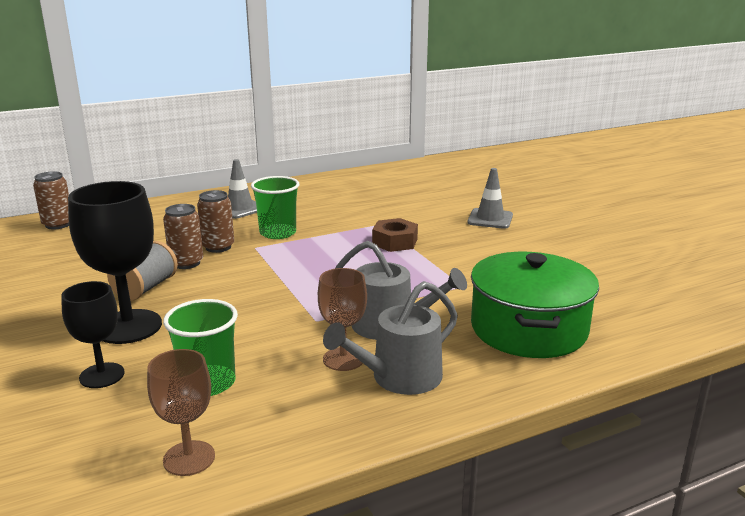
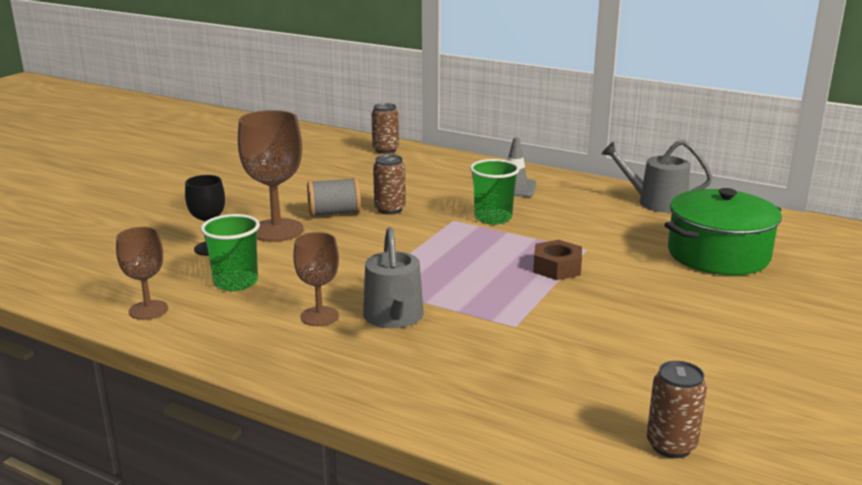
camera: 55 degrees right, 0 degrees up
(128, 327) = (276, 230): black goblet -> brown goblet
(218, 247) = (432, 208): brown can -> brown can (671, 445)
(399, 378) = (317, 347): grey watering can -> grey watering can (656, 202)
(490, 219) = (697, 294): grey traffic cone -> none
(528, 329) = (472, 382): green pot -> green pot (718, 254)

